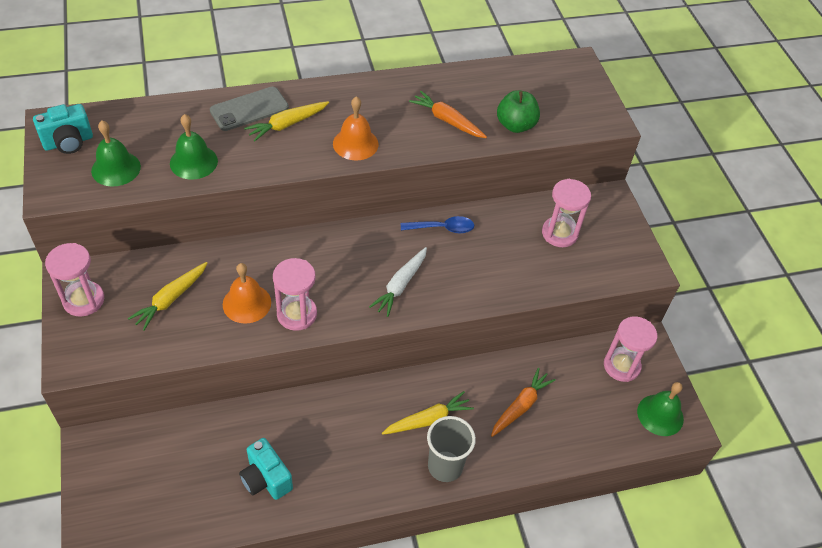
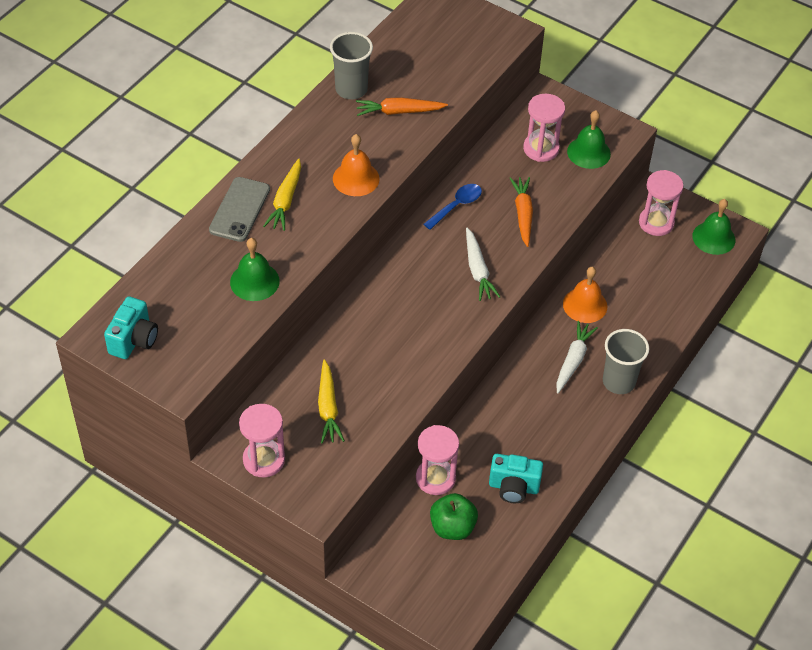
camera: 40 degrees left, 0 degrees up
(116, 168) = (202, 331): green bell -> green bell (588, 152)
(247, 303) = (387, 367): orange bell -> orange bell (585, 305)
(297, 314) = (432, 346): pink hourglass -> pink hourglass (435, 478)
(428, 419) = (573, 360): yellow carrot -> white carrot
(431, 84) = (351, 89): none -> grey cup
(515, 125) = (452, 81): green apple -> green apple (452, 527)
(520, 406) = (622, 302): orange carrot -> orange carrot (523, 214)

